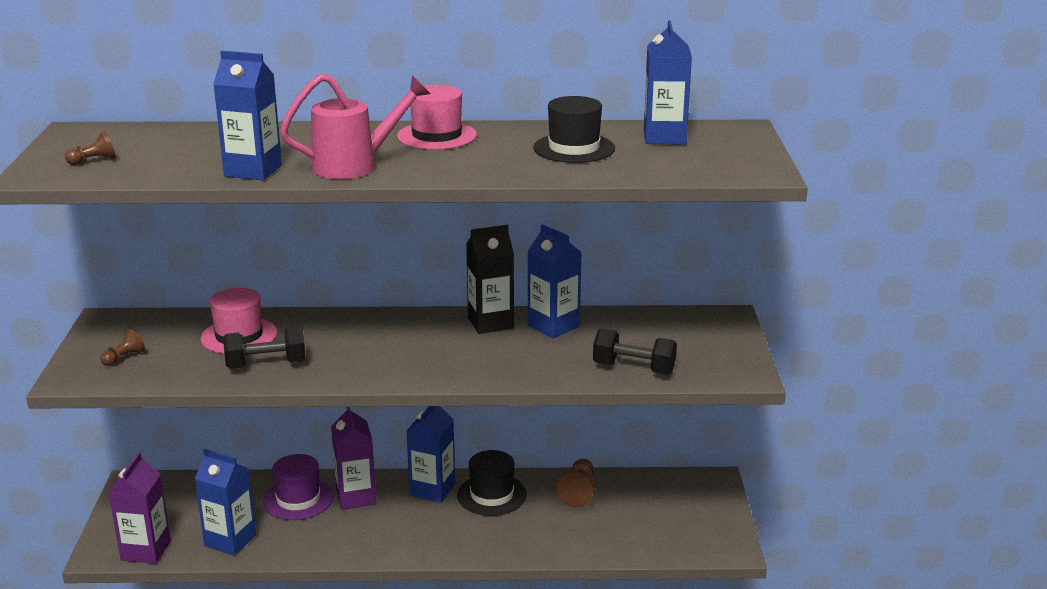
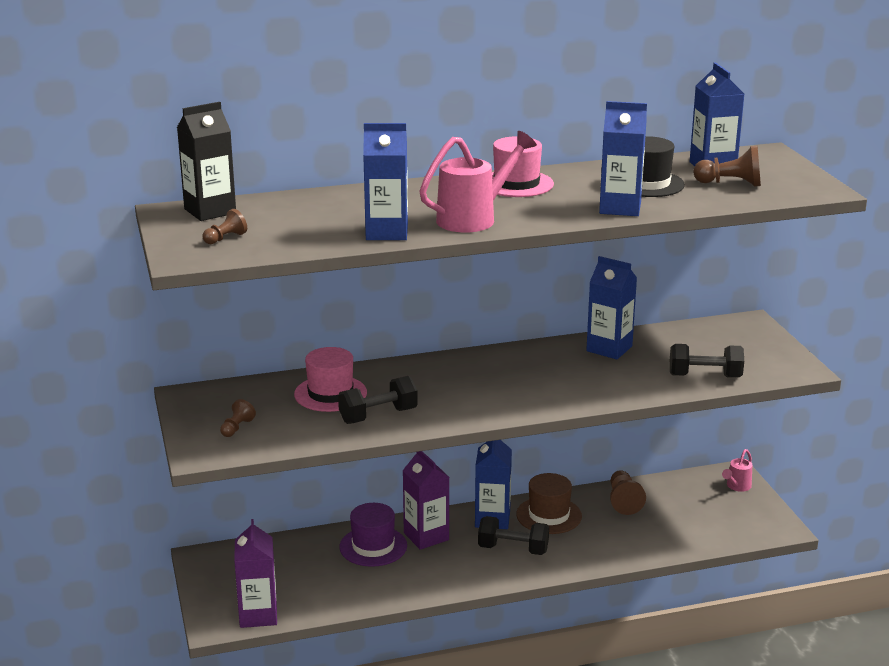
camera: 15 degrees left, 0 degrees up
(230, 540) = (333, 593): blue carton -> blue carton (620, 208)
(433, 525) = (513, 549): none -> black dumbbell
(490, 323) = (552, 353): black carton -> black carton (210, 211)
(492, 495) = (549, 515): black hat -> brown hat
(666, 156) = (730, 183): none -> brown pawn
(709, 495) = (737, 486): none -> pink watering can

